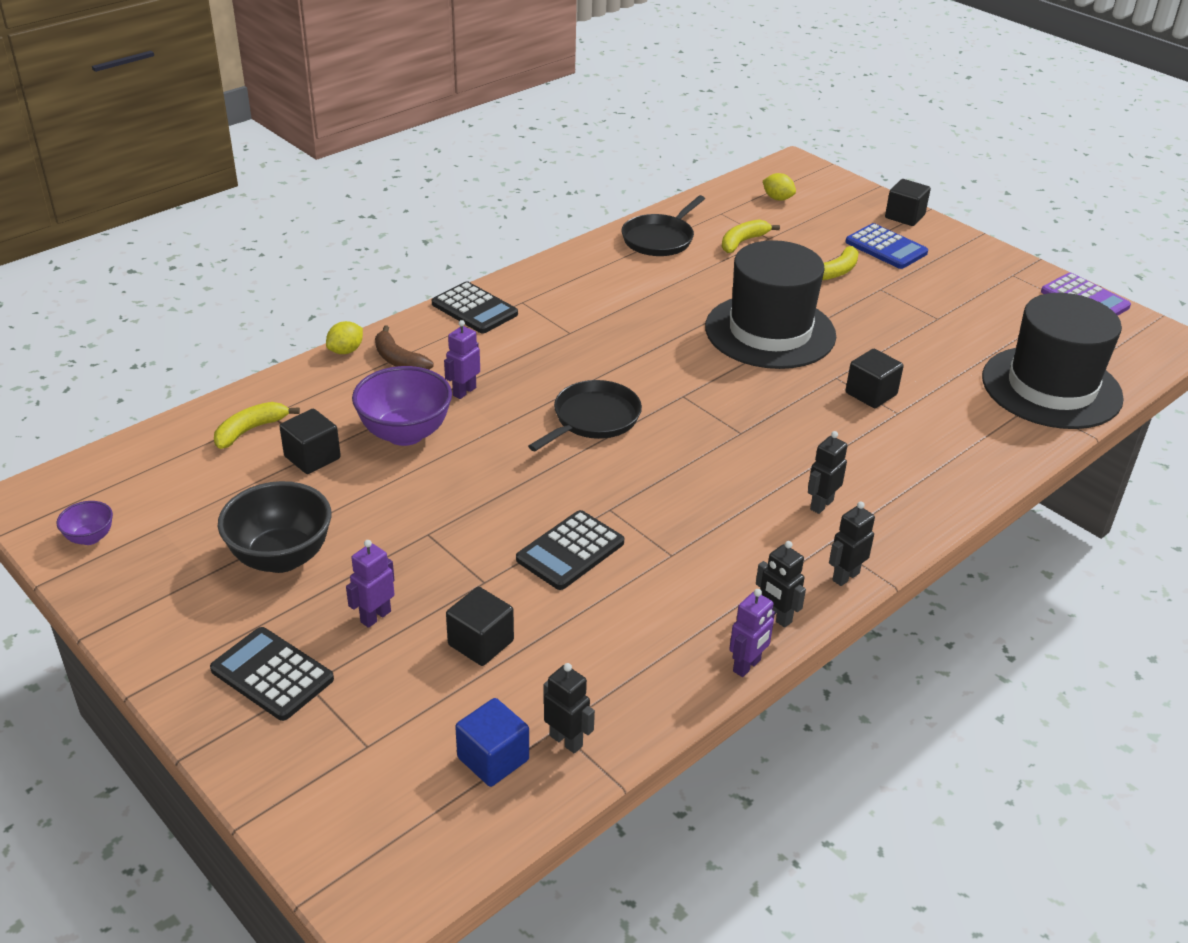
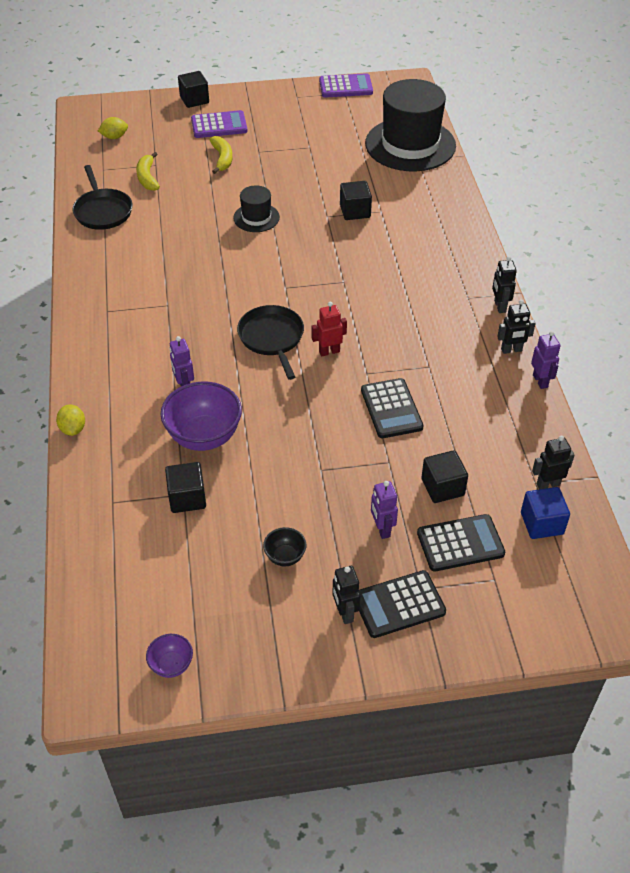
camera: 55 degrees left, 10 degrees up
(250, 430) = (122, 522): yellow banana -> none
(281, 557) = (285, 557): black bowl -> black bowl, size x0.49
(399, 360) = (114, 404): brown banana -> none
(474, 309) = (90, 338): black calculator -> black calculator (460, 543)
(615, 467) = (329, 351): none -> red robot
(770, 331) = (256, 218): black hat -> black hat, size x0.47
(821, 505) = (434, 284): black robot -> black robot (345, 613)
(886, 247) = (219, 125): blue calculator -> purple calculator

